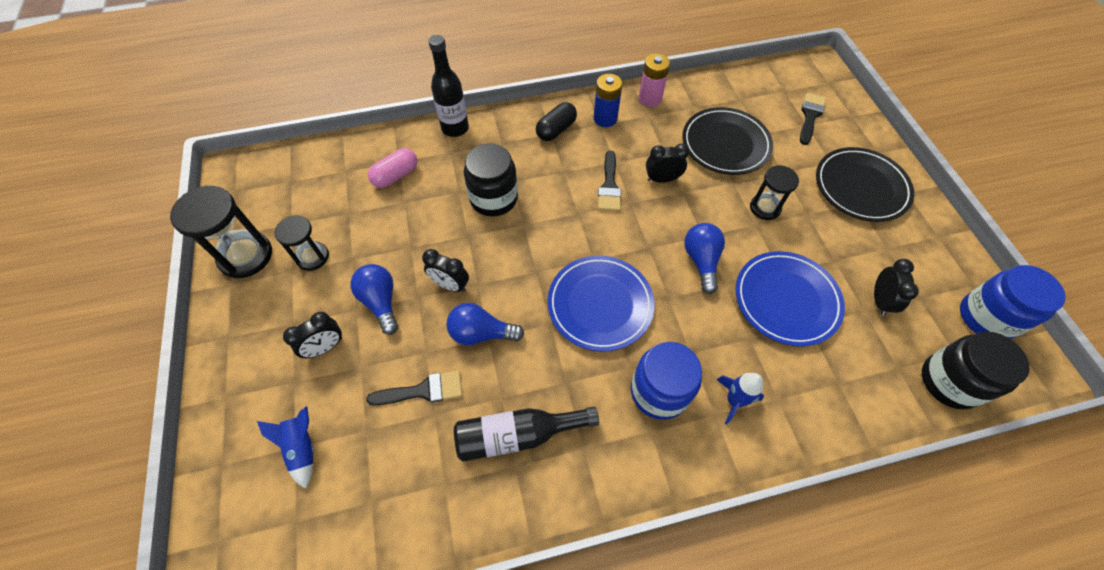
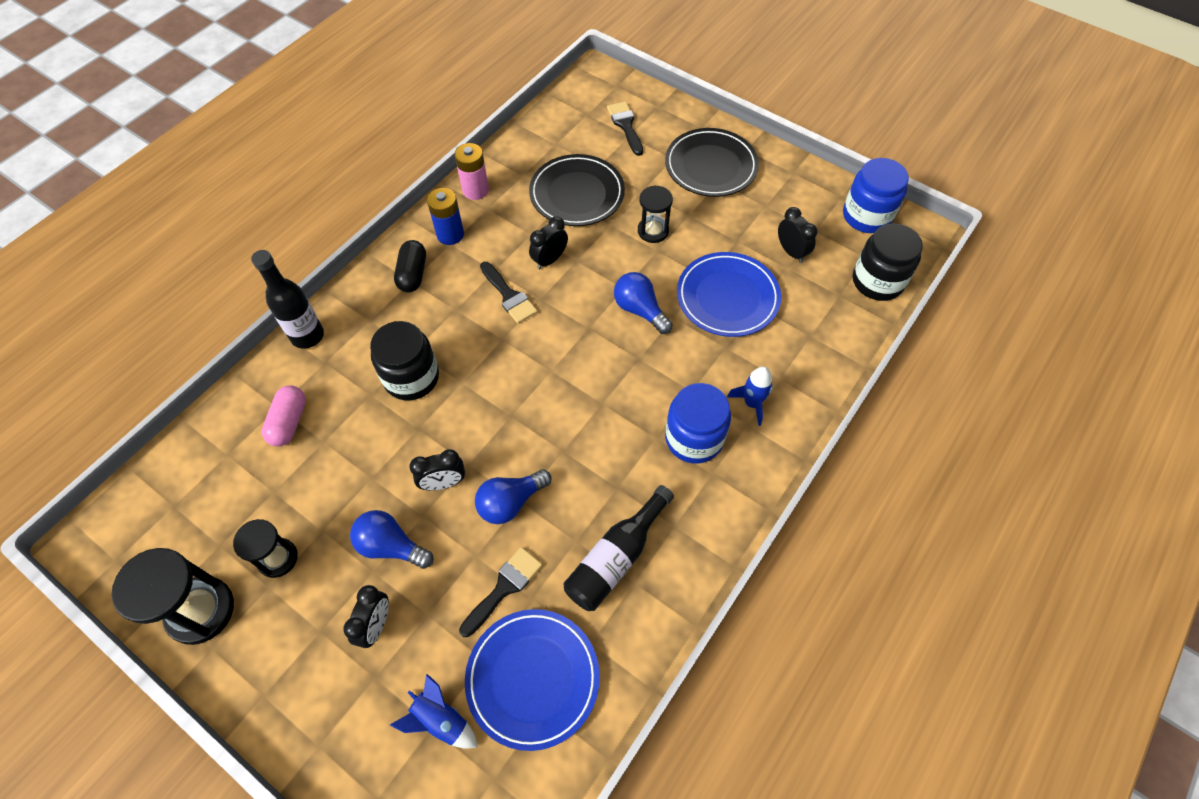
camera: 40 degrees left, 0 degrees up
(600, 304) = (590, 404): blue plate -> blue plate (533, 678)

